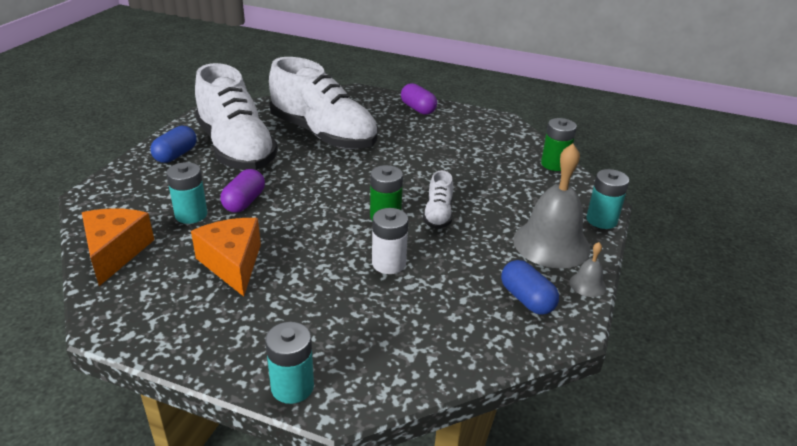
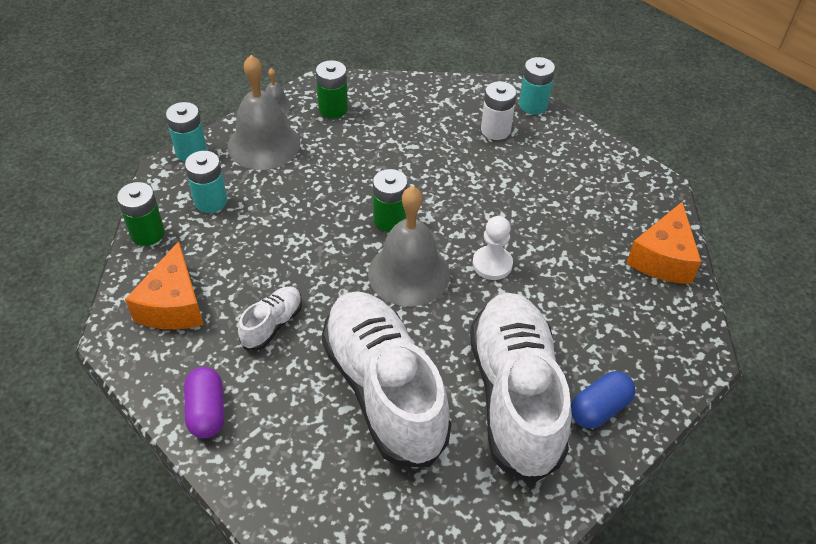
camera: 155 degrees left, 15 degrees up
(191, 215) = (587, 286): turquoise battery -> turquoise battery (210, 201)
(233, 264) = (554, 211): orange cheese -> orange cheese (173, 305)
(244, 202) = (526, 287): purple capsule -> none
(279, 209) = (492, 264): none -> white pawn
(344, 188) = (409, 273): none -> grey bell
(389, 263) = (418, 170): white battery -> white battery (495, 130)
(438, 214) = (336, 206): white shoe -> white shoe (272, 324)
(527, 299) = (333, 109): blue capsule -> green battery

